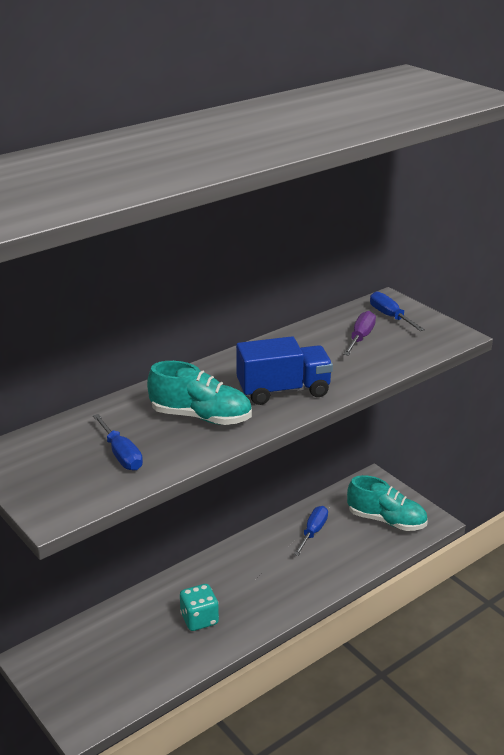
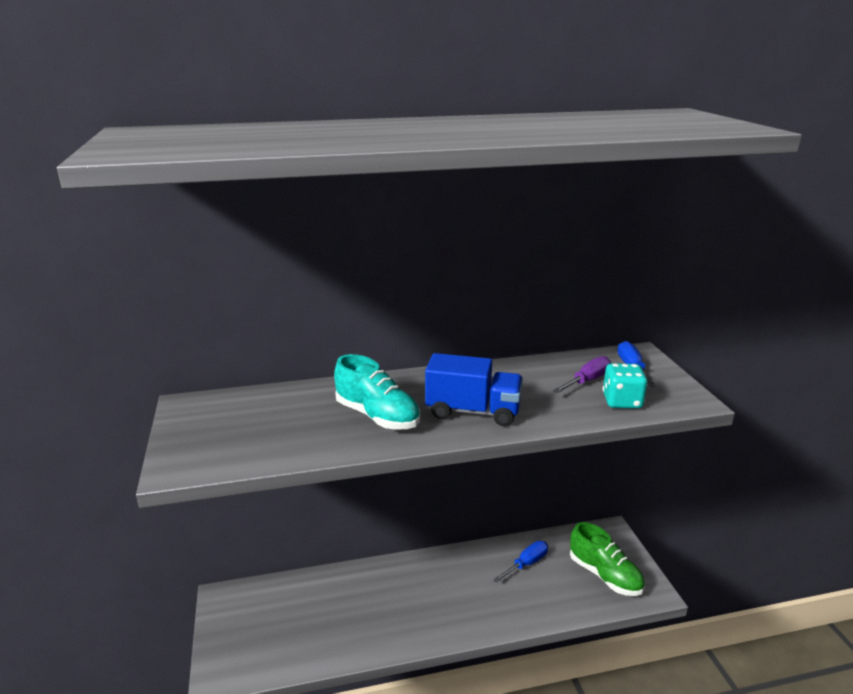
camera: 25 degrees right, 5 degrees down
(121, 454) = (280, 431): blue screwdriver -> none
(199, 619) = (376, 613): turquoise dice -> turquoise dice (622, 401)
(386, 520) = (604, 575): turquoise shoe -> green shoe

